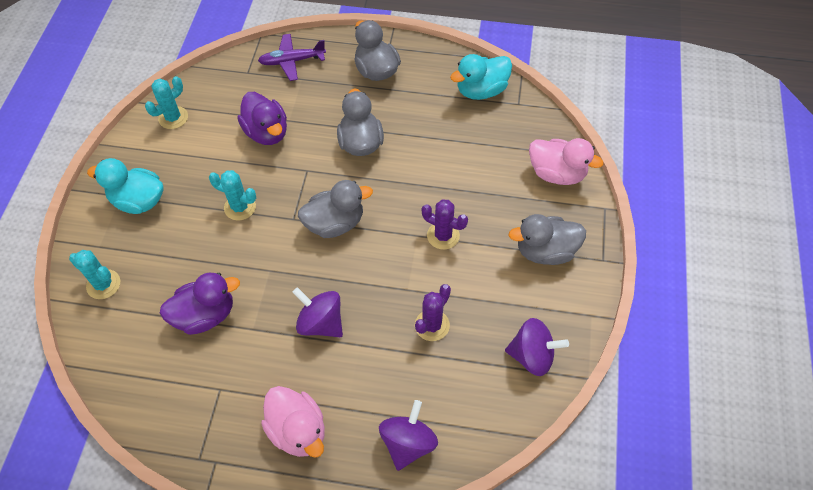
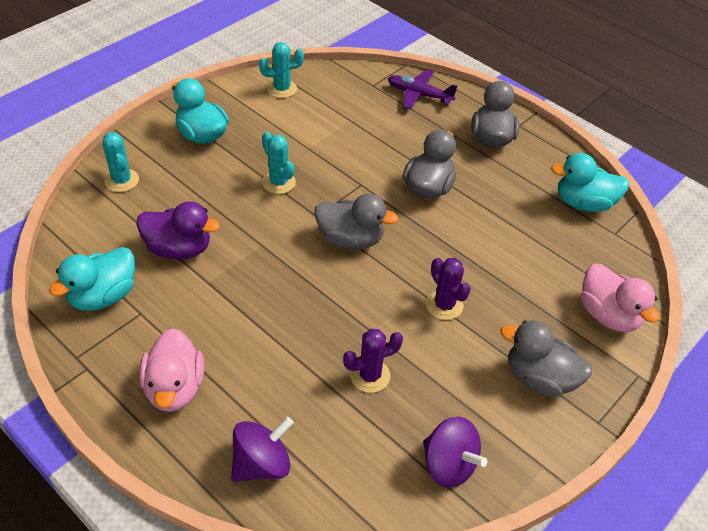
camera: 30 degrees right, 10 degrees down
(177, 394) = (103, 296): none -> turquoise duck
(267, 132) = (350, 138): purple duck -> none
(321, 323) = (269, 312): purple spinning top -> none

